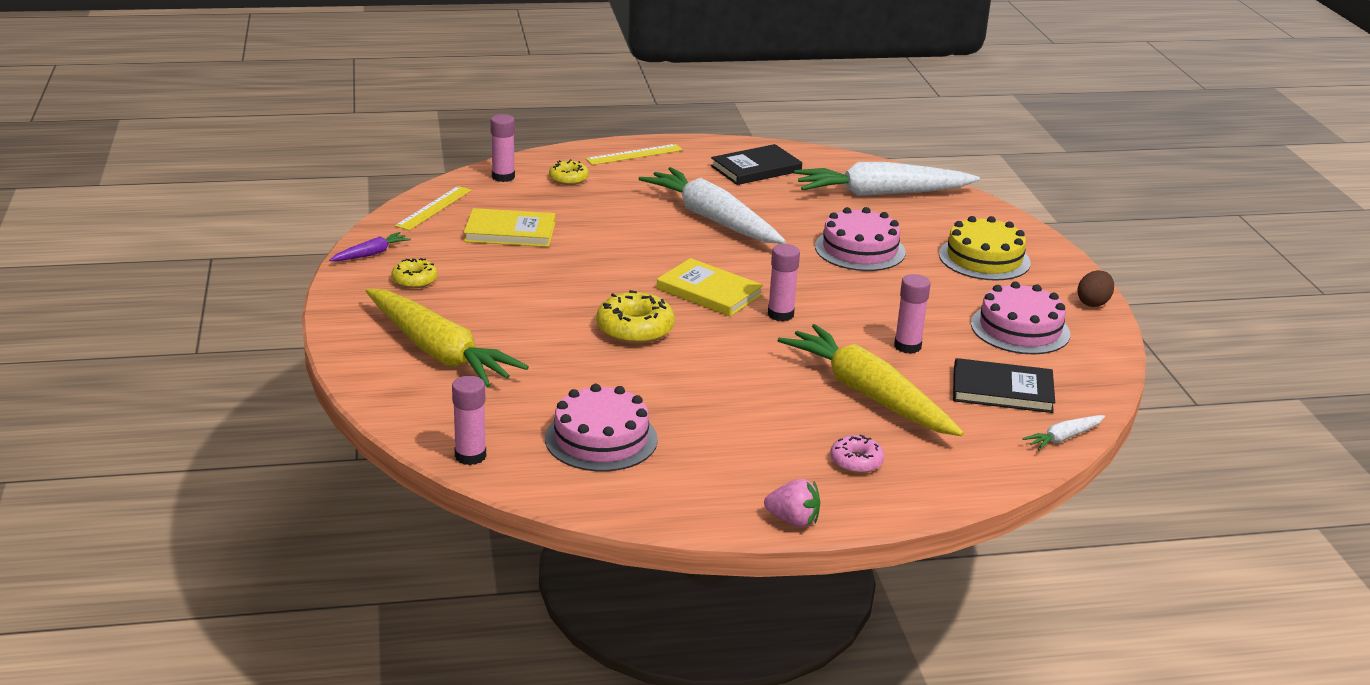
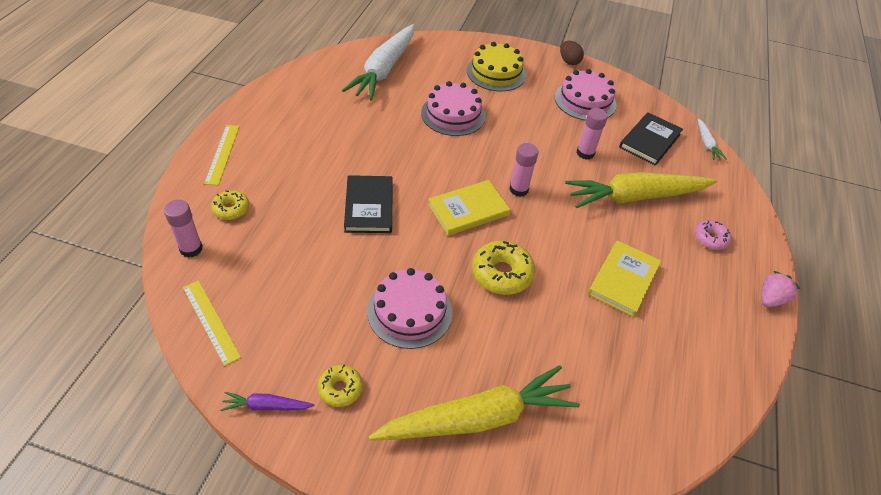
camera: 65 degrees left, 20 degrees up
(371, 254) = (267, 406): purple carrot -> purple carrot turned 75 degrees counterclockwise
(470, 456) = (650, 457): pink glue stick -> none
(510, 232) = (297, 285): yellow book -> yellow book (623, 280)
(601, 439) = (648, 359): pink cake -> pink cake (409, 311)
(712, 219) = (362, 160): white carrot -> none
(756, 169) = (302, 105): black book -> black book (369, 206)

